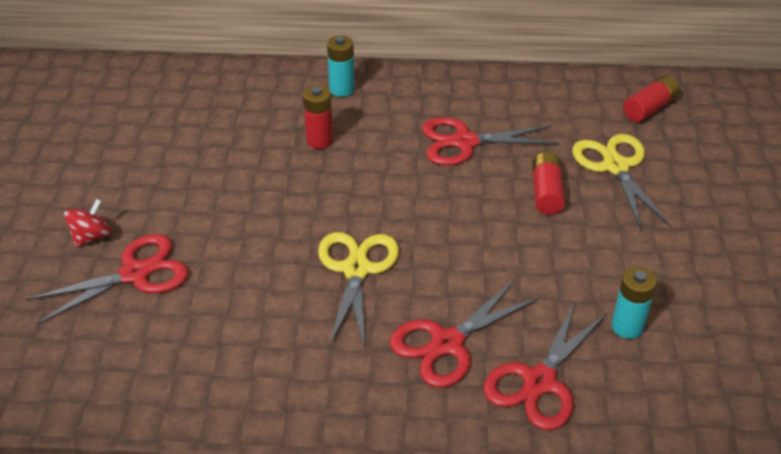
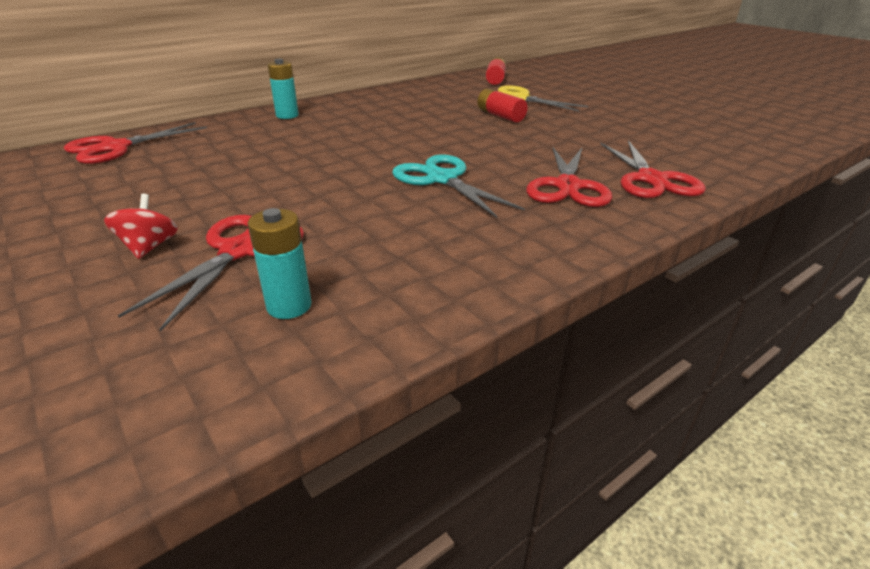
camera: 40 degrees left, 10 degrees down
(319, 140) = (307, 138): red battery -> none
(356, 269) = (442, 179): yellow scissors -> turquoise scissors
(465, 142) = (414, 113): red scissors -> red scissors (116, 147)
(627, 326) = (644, 144): turquoise battery -> turquoise battery (289, 306)

